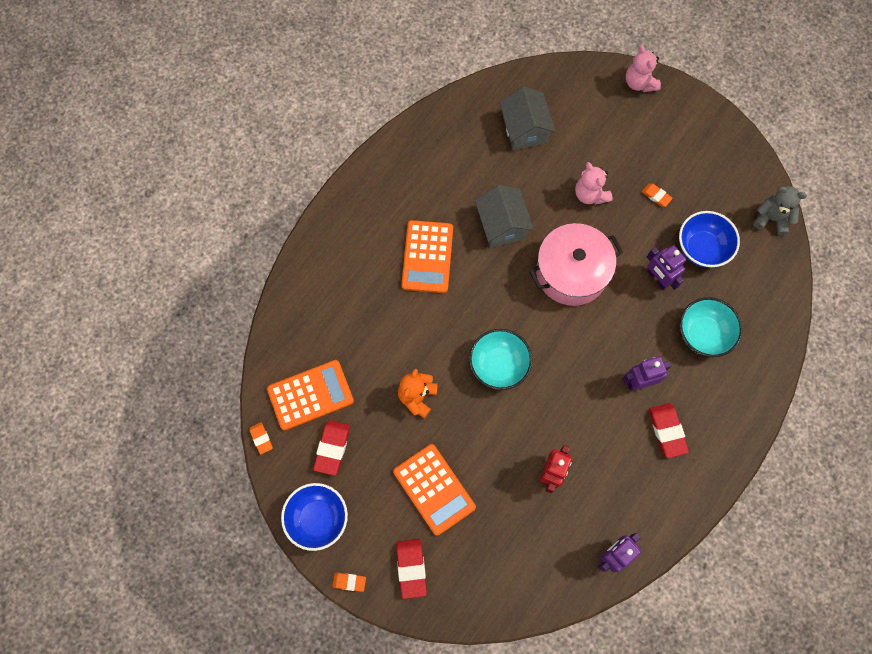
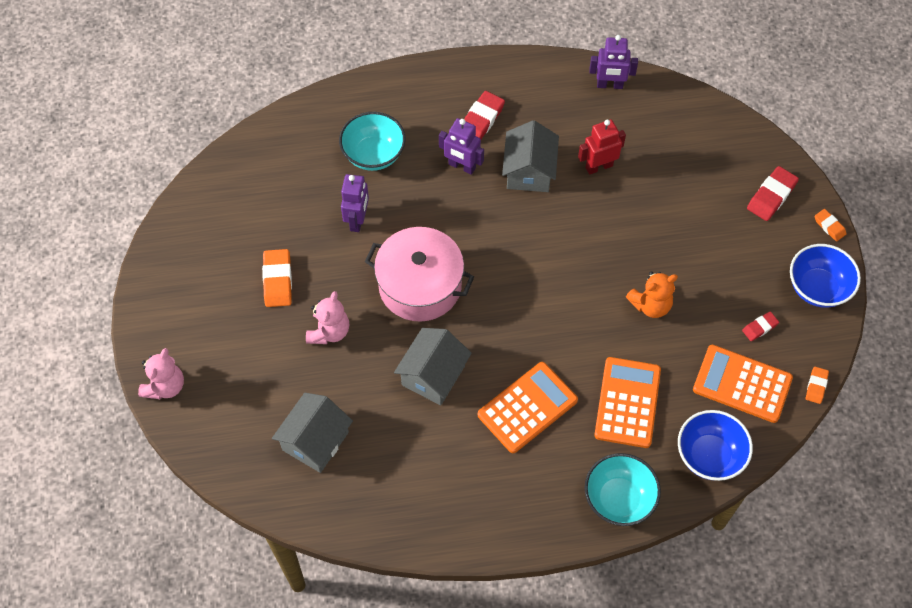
camera: 135 degrees left, 10 degrees down
(332, 448) = (760, 328): red eraser -> red eraser, size x0.58
(434, 489) = (702, 231): orange calculator -> orange calculator (627, 402)
(498, 365) = (559, 270): turquoise bowl -> turquoise bowl (619, 499)
(593, 422) = (529, 171): none -> grey house
(656, 196) = (278, 280): orange eraser -> orange eraser, size x1.71
(702, 248) = (295, 210): blue bowl -> blue bowl (709, 455)
(771, 218) = (213, 182): grey teddy bear -> none

